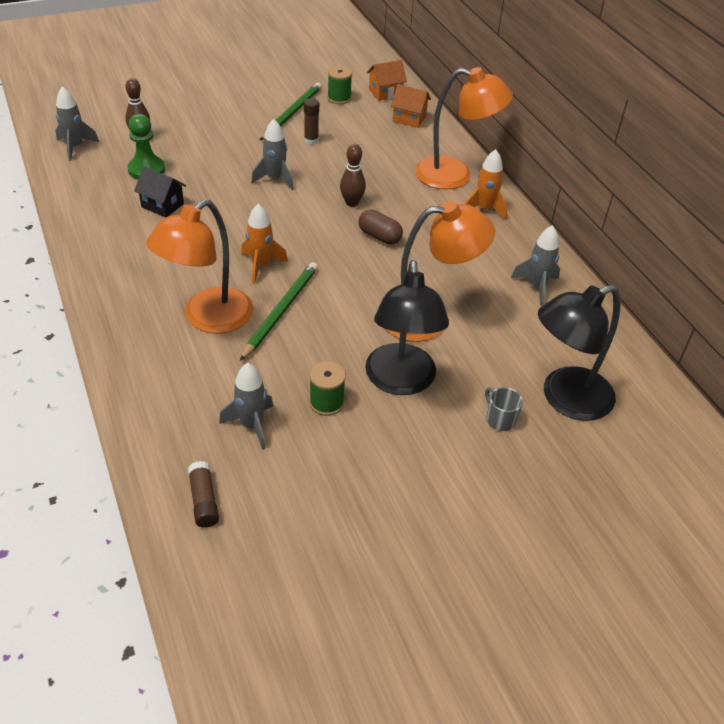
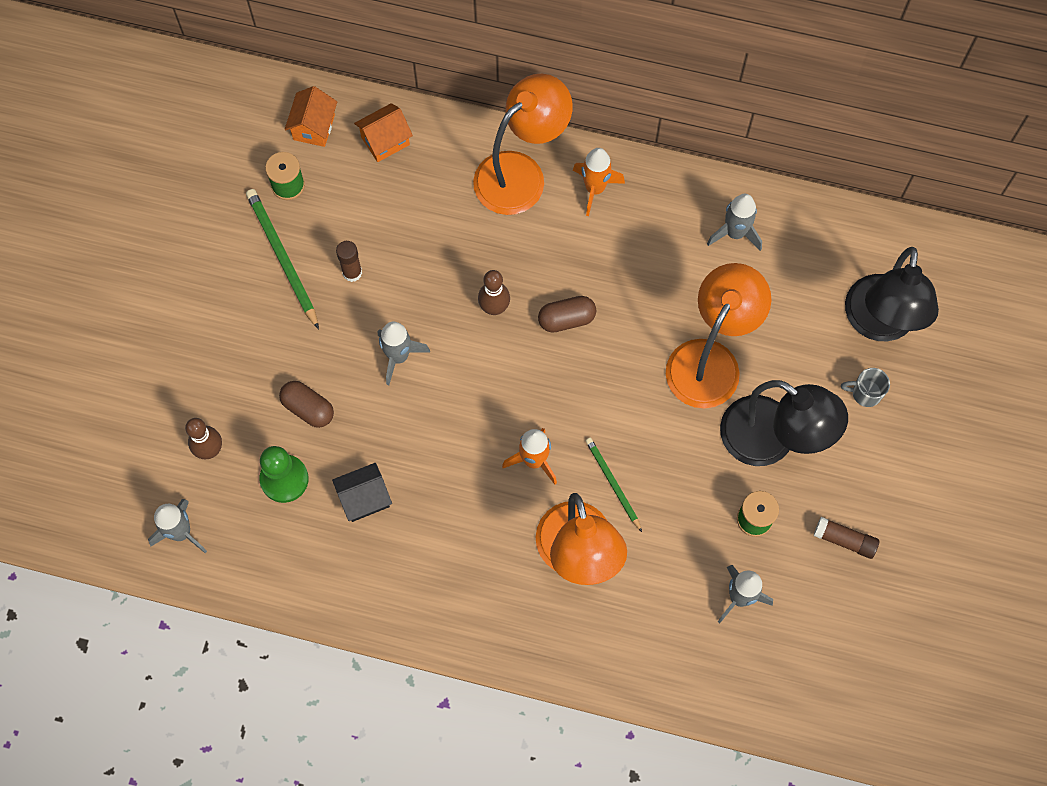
camera: 50 degrees left, 25 degrees up
(203, 160) = (308, 408): none -> brown capsule
(203, 500) = (796, 684): brown glue stick -> brown glue stick (844, 540)
(281, 311) = (612, 483): green pencil -> green pencil, size x0.62

